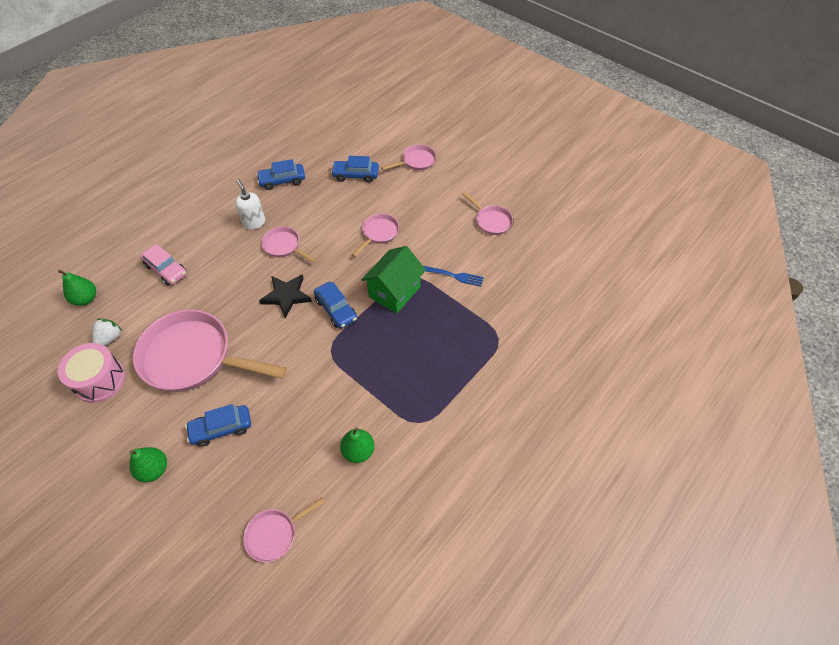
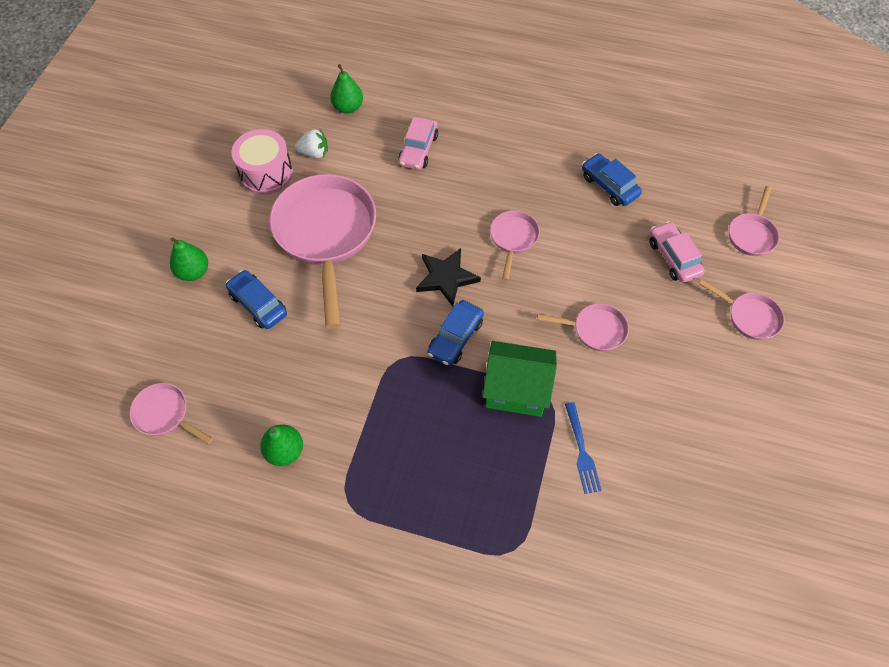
camera: 65 degrees right, 5 degrees up
(254, 222) = (528, 192): white soap dispenser -> none
(355, 175) = (673, 257): blue car -> pink car
(491, 221) = (707, 461): pink pan -> pink pan (752, 234)

